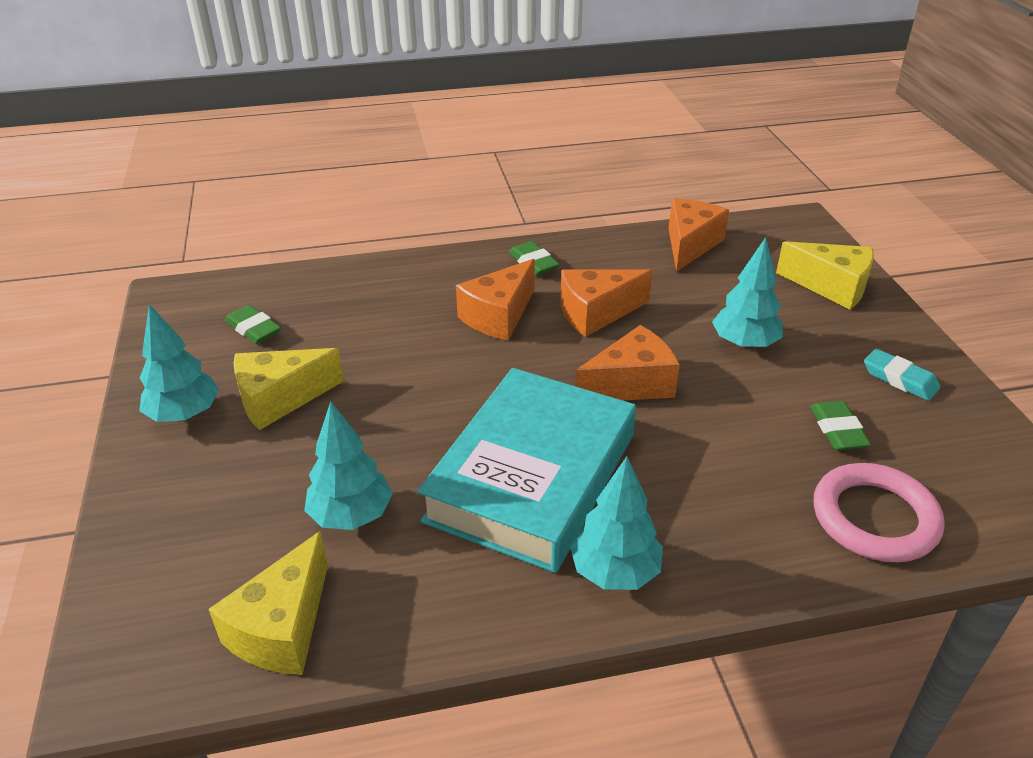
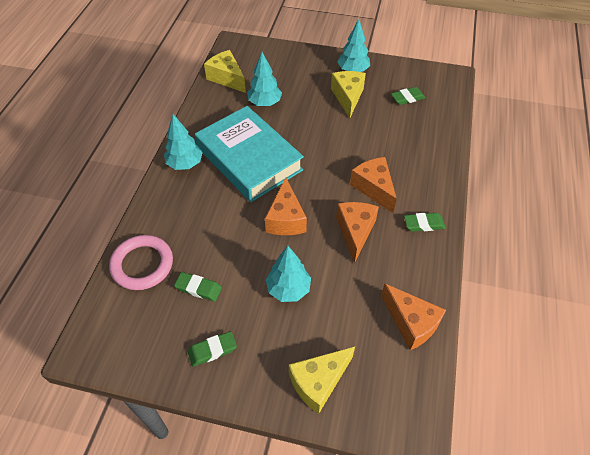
camera: 115 degrees right, 15 degrees up
(900, 379) = (212, 350): turquoise eraser -> green eraser

